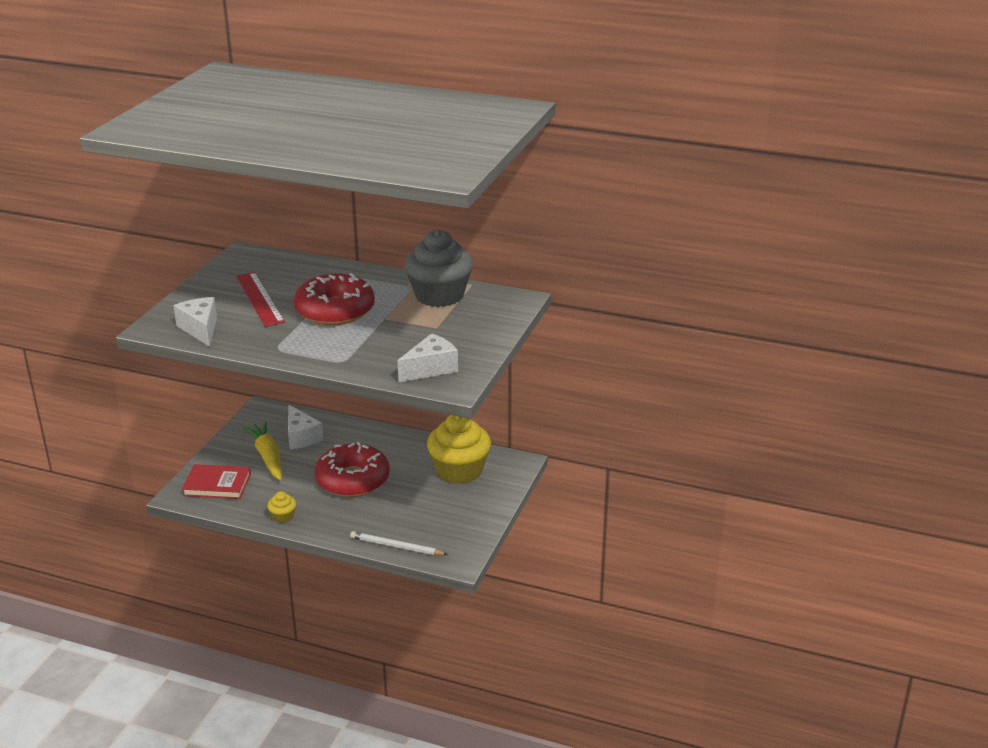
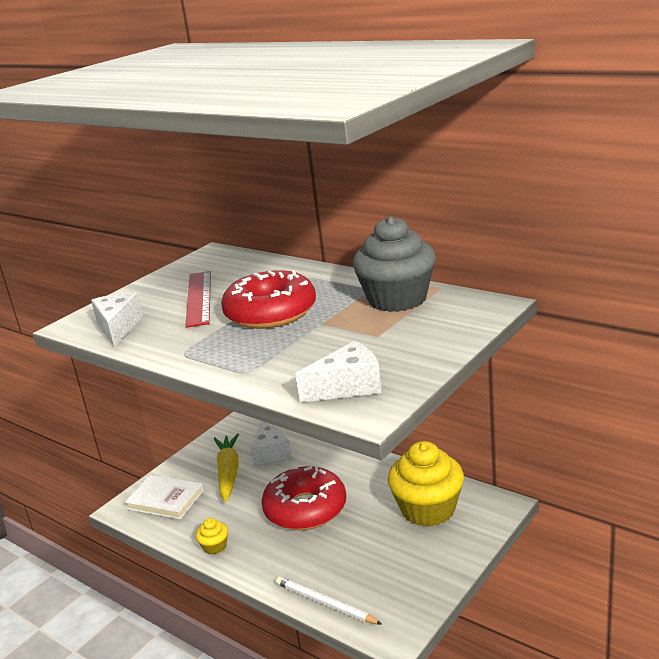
camera: 20 degrees right, 5 degrees down
(217, 484) = (165, 500): red book -> white book

